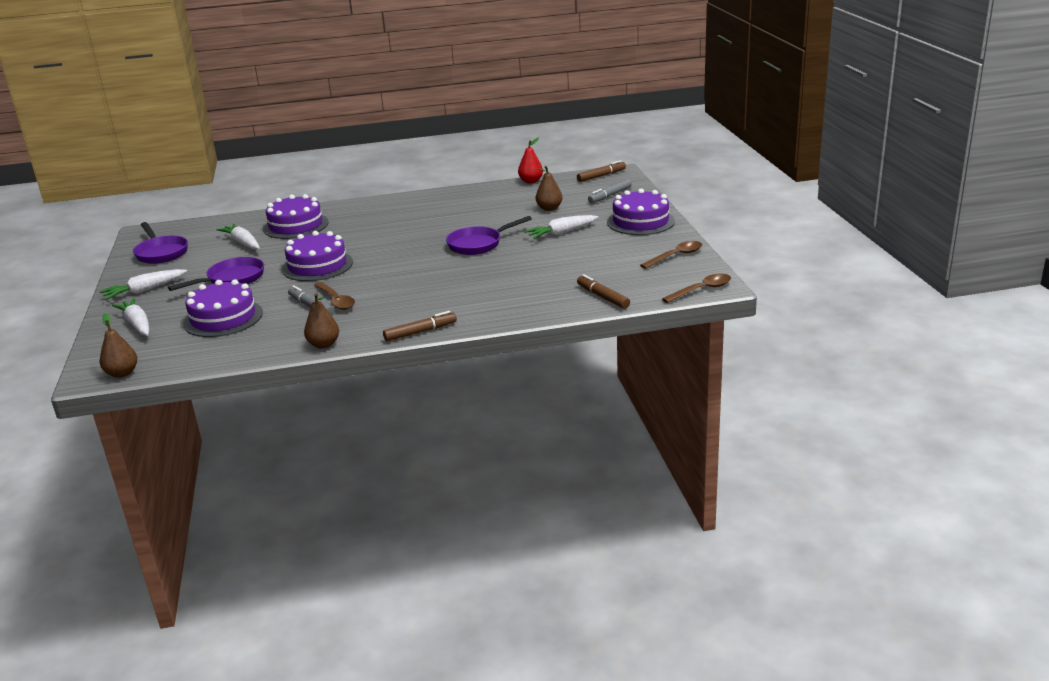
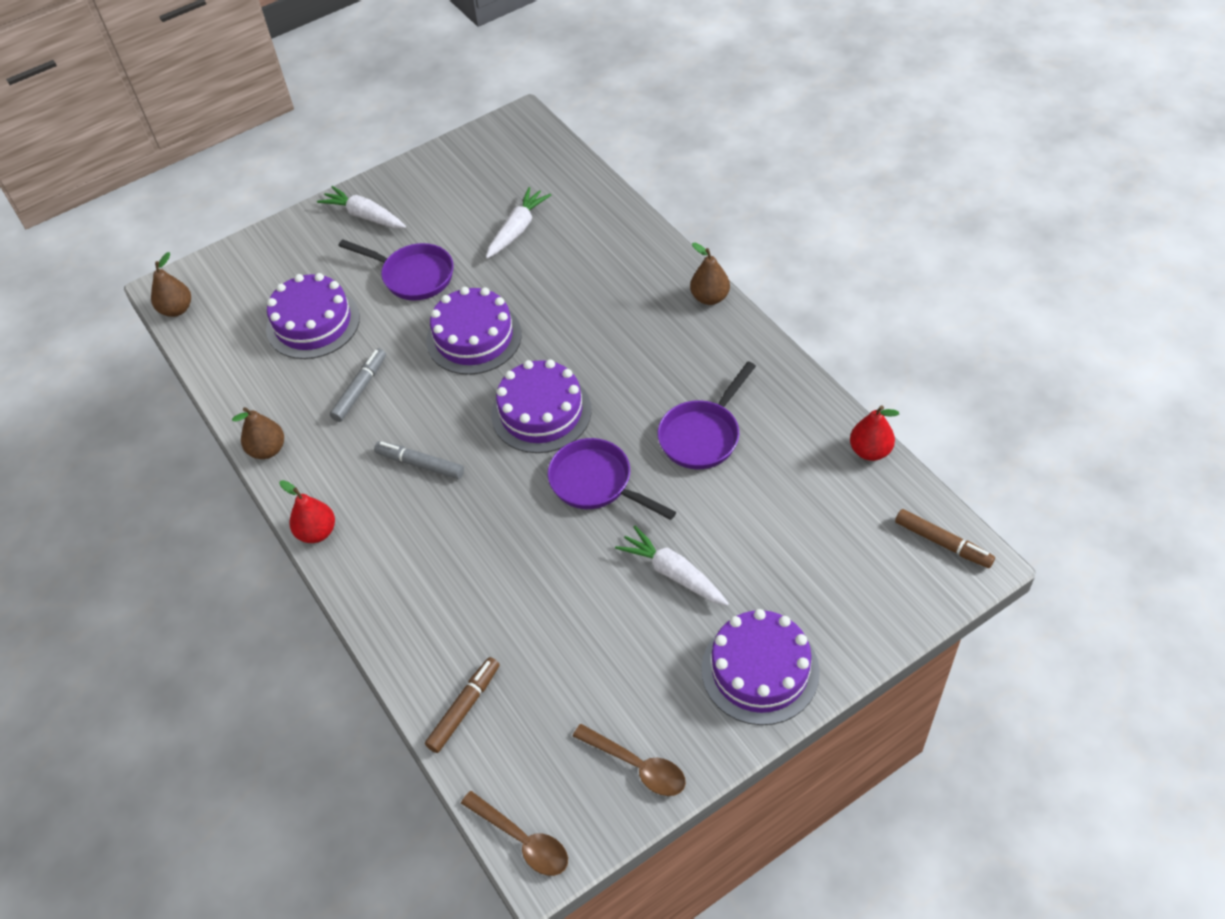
camera: 70 degrees right, 25 degrees up
(137, 324) = (283, 258): white carrot -> none
(161, 253) = (466, 171): purple pan -> purple pan (703, 435)
(296, 226) = (589, 252): purple cake -> purple cake (541, 412)
(336, 300) = (381, 406): brown spoon -> none
(420, 332) = (317, 532): brown marker -> red pear
(549, 208) = (764, 520): brown pear -> brown pear (710, 297)
(610, 195) = (856, 587): grey marker -> grey marker (420, 464)

